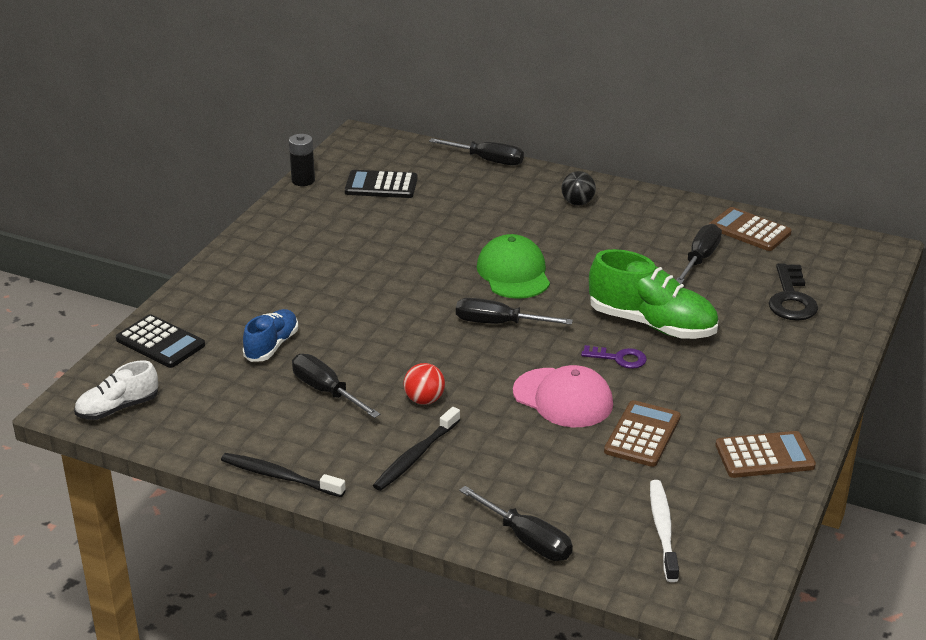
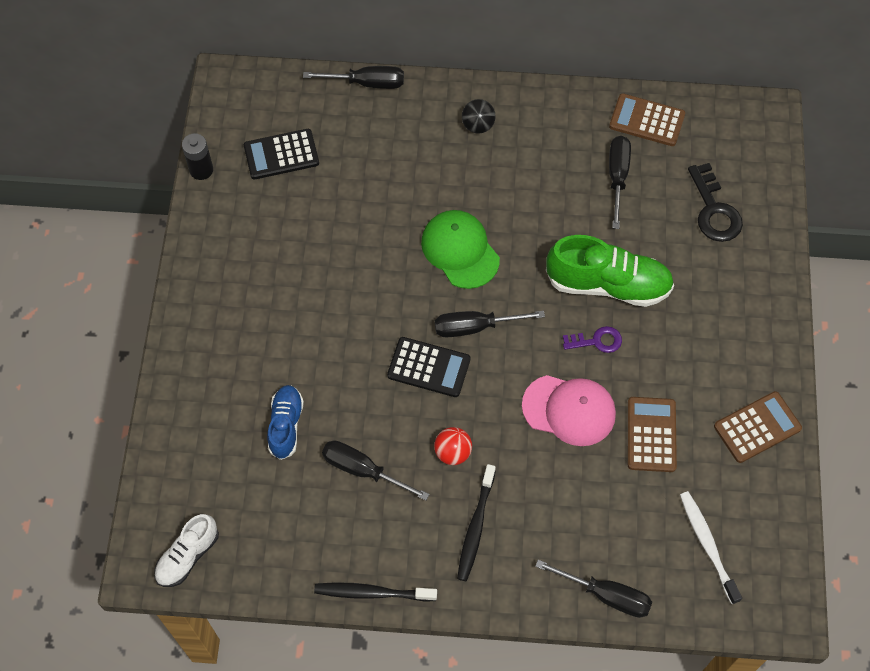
camera: 20 degrees left, 30 degrees up
(160, 342) = (181, 455): black calculator -> black calculator (429, 367)

